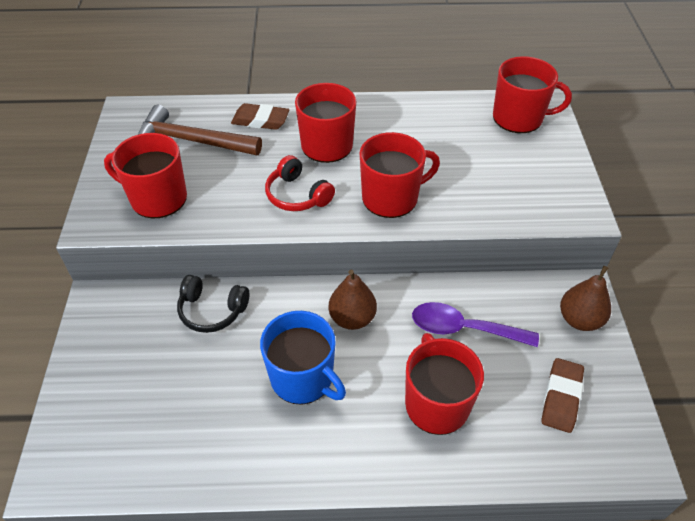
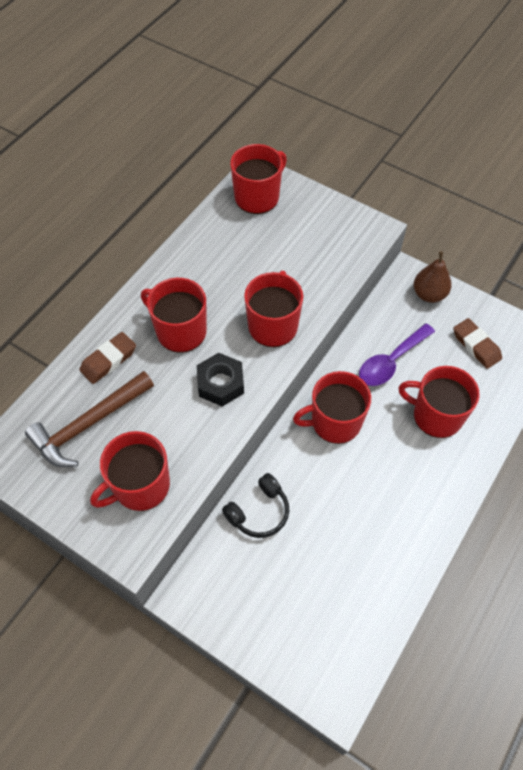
camera: 55 degrees left, 10 degrees up
(297, 195) = (220, 383): red headphones -> black nut
(303, 378) = (364, 483): blue mug -> none
(352, 318) = (334, 422): brown pear -> red mug

